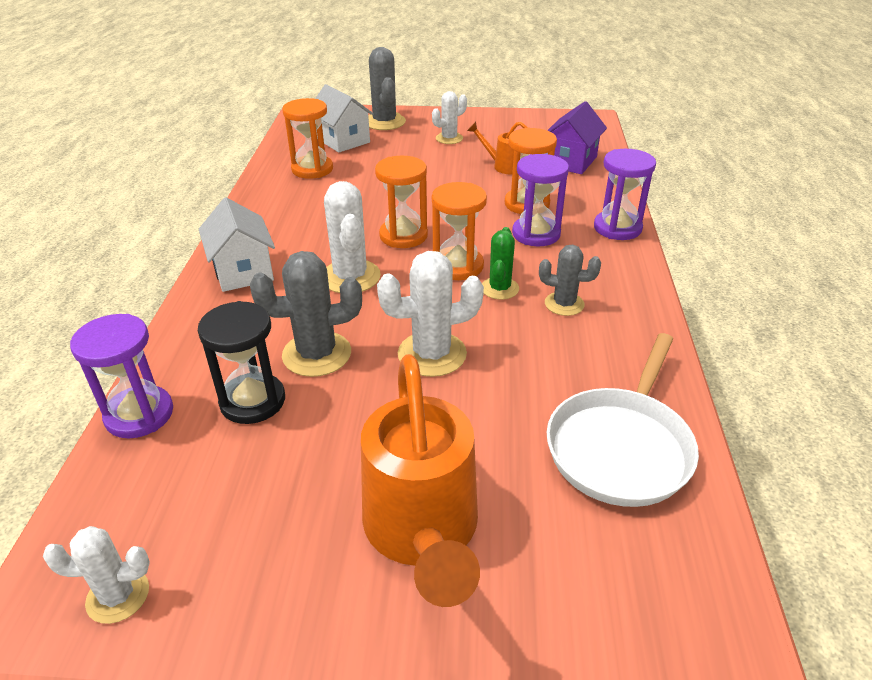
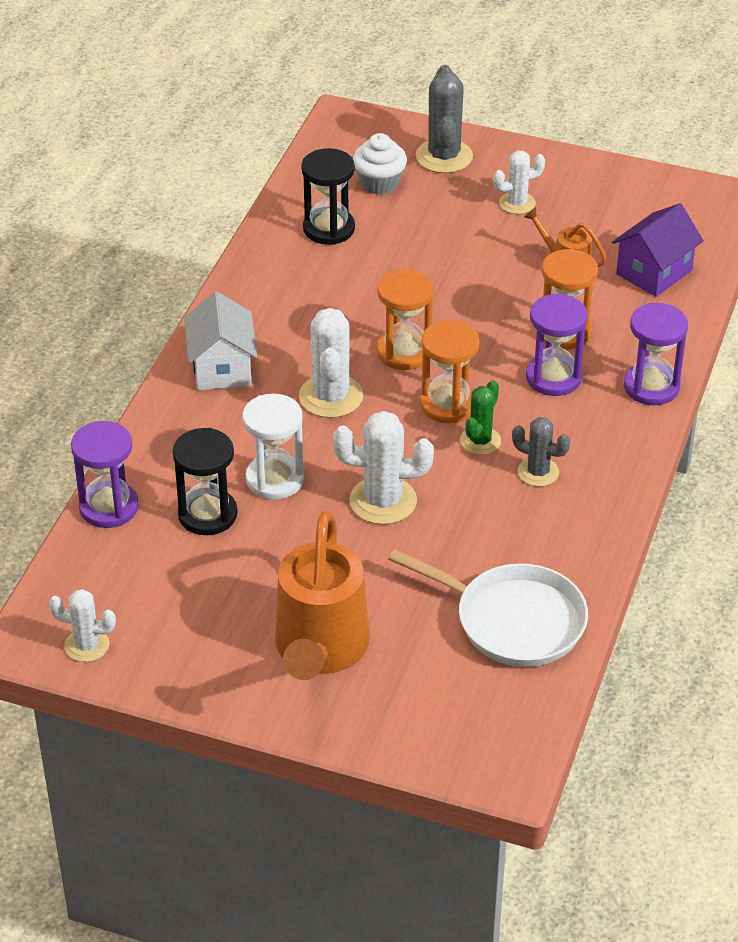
camera: 15 degrees right, 5 degrees up
(312, 169) = (329, 229): orange hourglass -> black hourglass
(317, 354) = (275, 479): grey cactus -> white hourglass
(343, 140) = (379, 183): white house -> white cupcake
(620, 447) = (513, 620): white pan -> white pan turned 105 degrees counterclockwise

